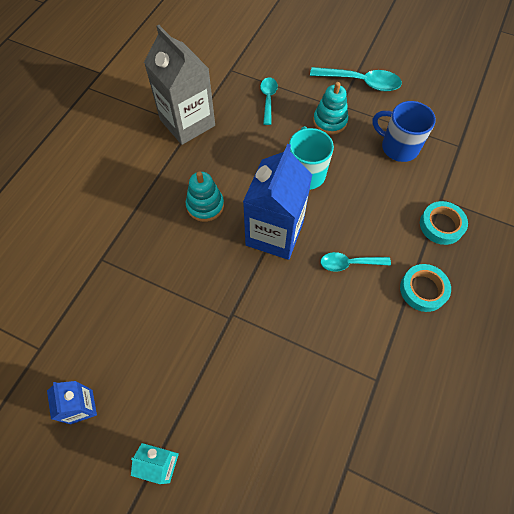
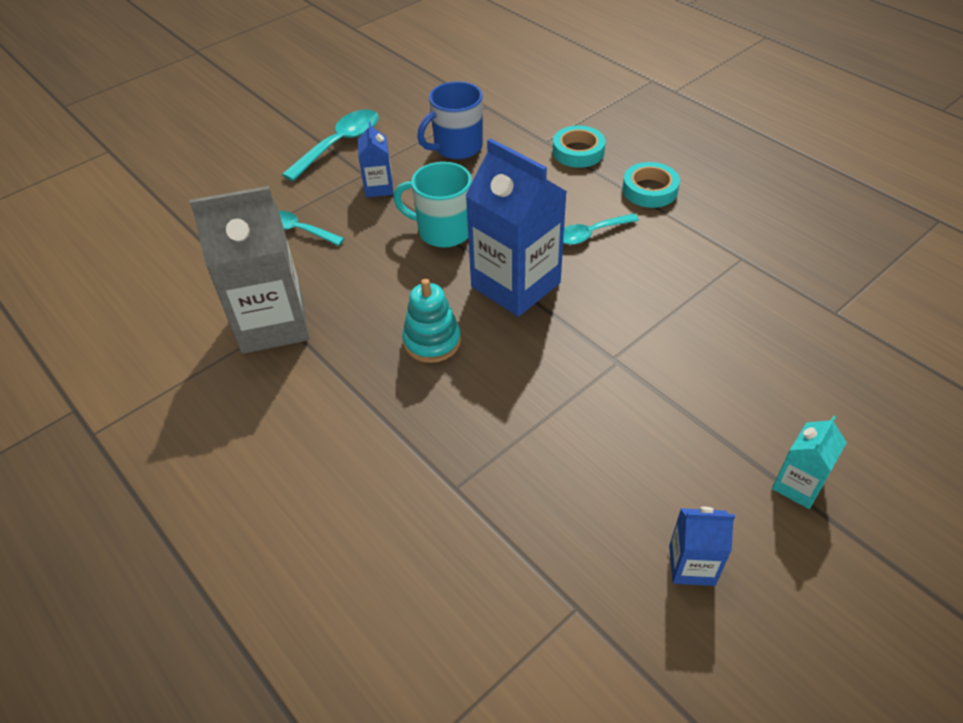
camera: 65 degrees left, 15 degrees down
(330, 121) = (379, 187): turquoise stacking toy -> blue carton
(349, 263) = (591, 234): turquoise spoon -> turquoise spoon turned 45 degrees clockwise

